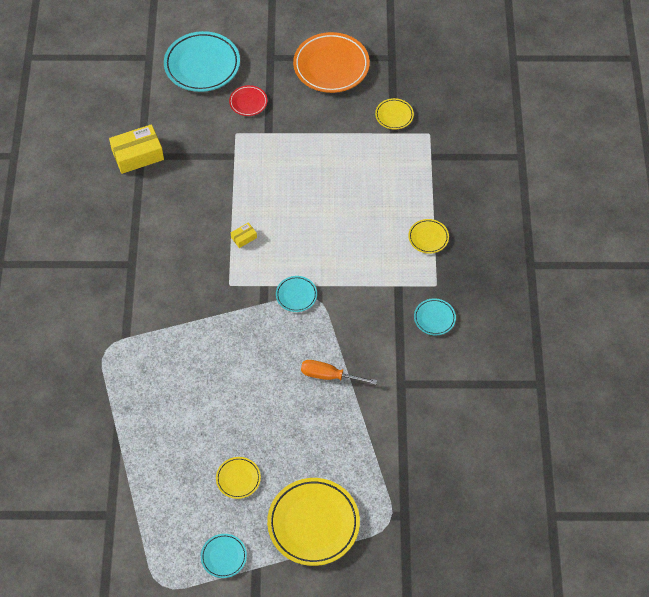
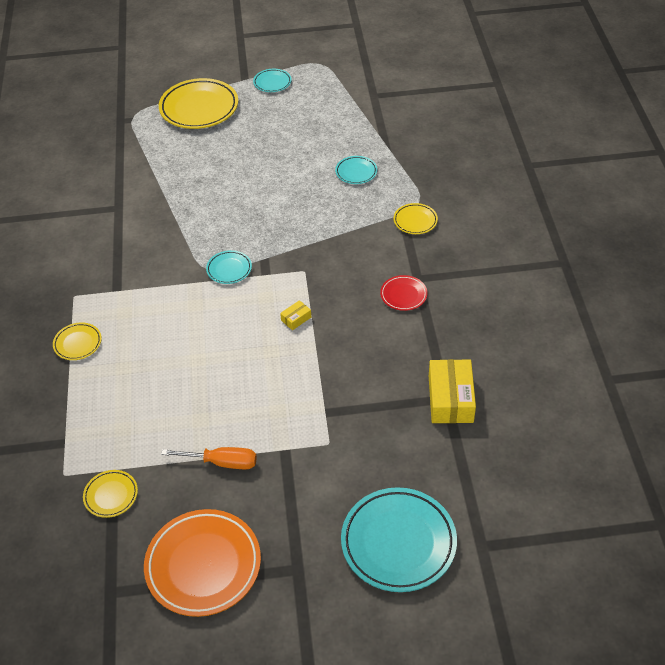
camera: 175 degrees right, 10 degrees down
(137, 155) = (450, 399): yellow box -> yellow box turned 60 degrees counterclockwise
(238, 479) = (268, 127): yellow plate -> yellow plate (415, 221)
(248, 102) = (319, 490): red plate -> red plate (403, 295)
(329, 376) = (190, 206): orange screwdriver -> orange screwdriver (221, 462)
(434, 318) = (79, 265): turquoise plate -> turquoise plate (356, 172)

